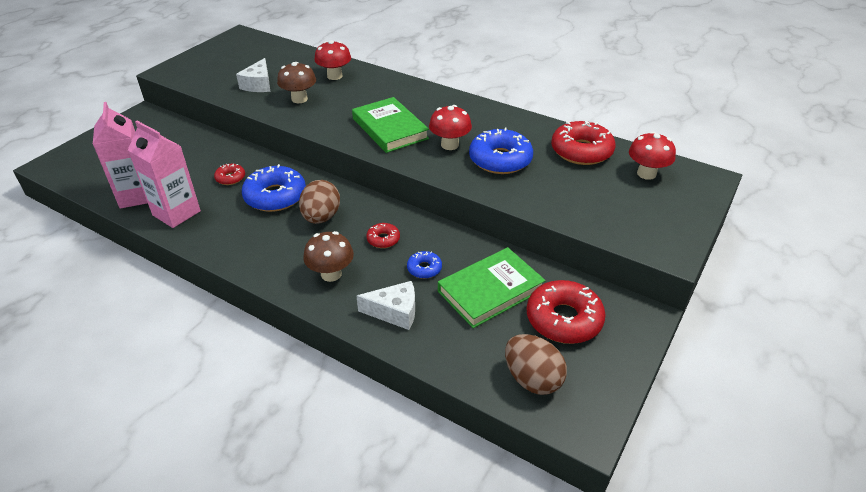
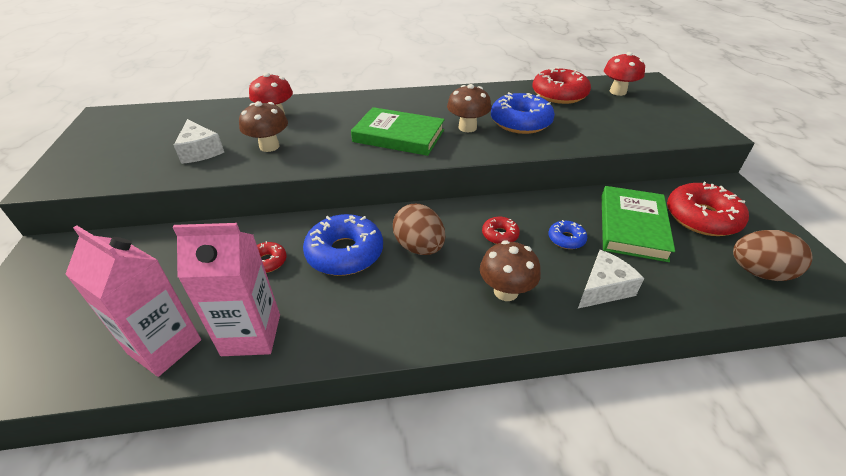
camera: 40 degrees left, 0 degrees up
(449, 145) = (467, 127): red mushroom -> brown mushroom

